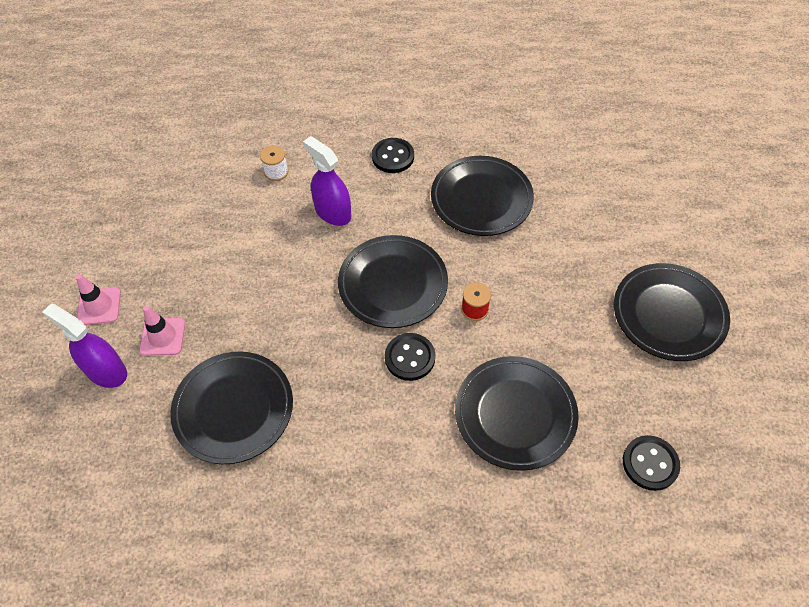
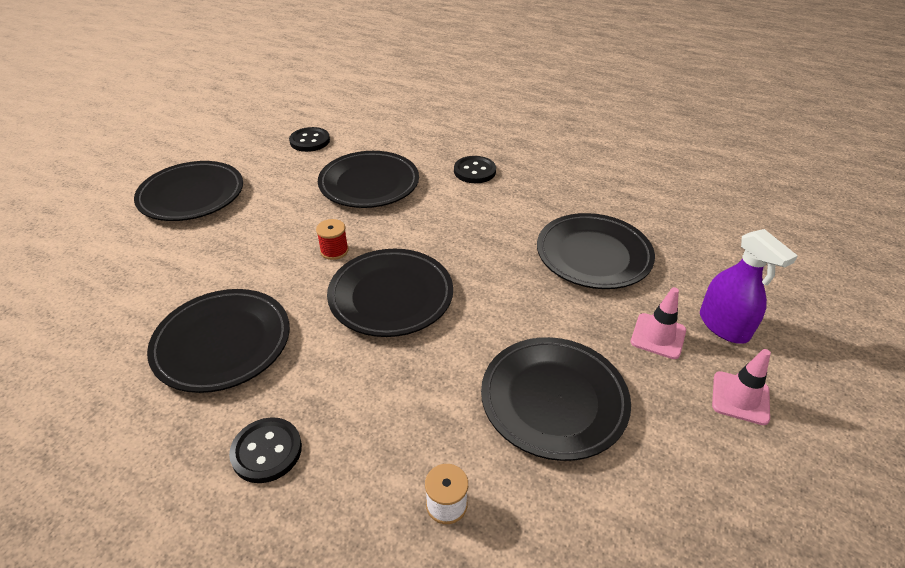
camera: 155 degrees left, 15 degrees down
(233, 252) = (553, 400): none -> black plate
(333, 212) = (402, 401): purple spray bottle -> none
(410, 358) = (419, 238): black button -> black button (474, 171)

